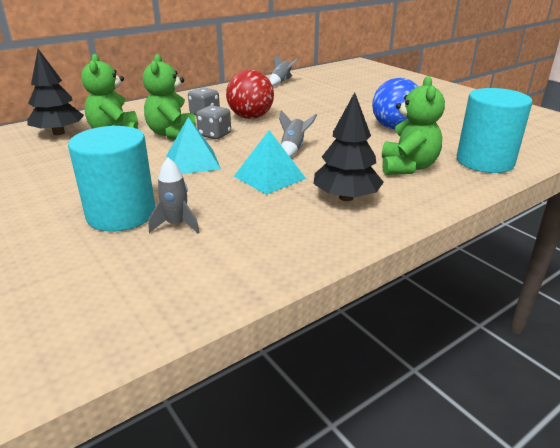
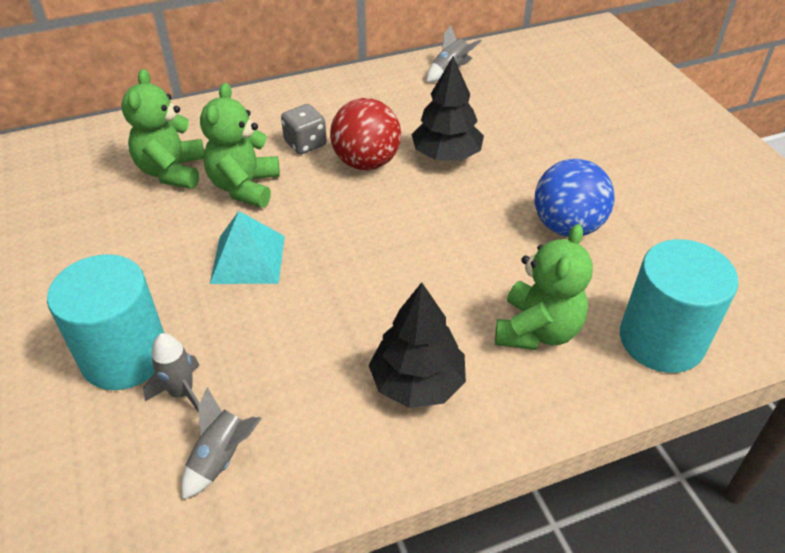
camera: 15 degrees right, 15 degrees up
(59, 133) = (102, 158): black tree -> black tree (446, 155)
(214, 135) = (300, 199): grey dice -> none
(269, 177) = (335, 315): turquoise pyramid -> none
(293, 149) = (394, 254): grey rocket -> grey rocket (221, 458)

